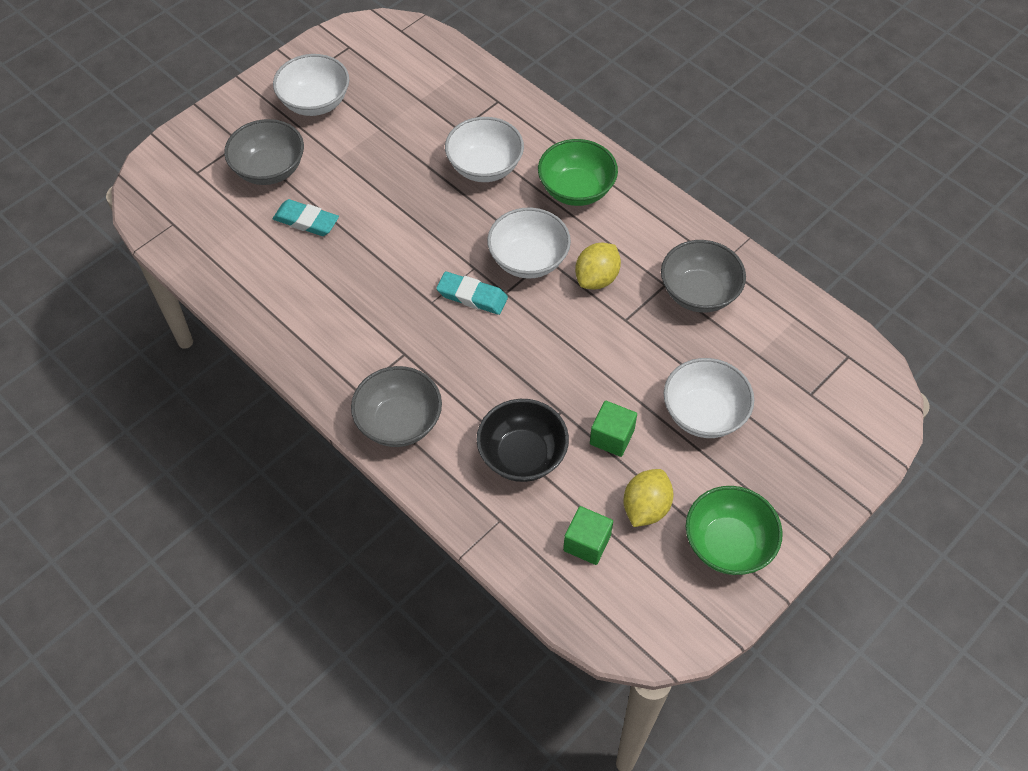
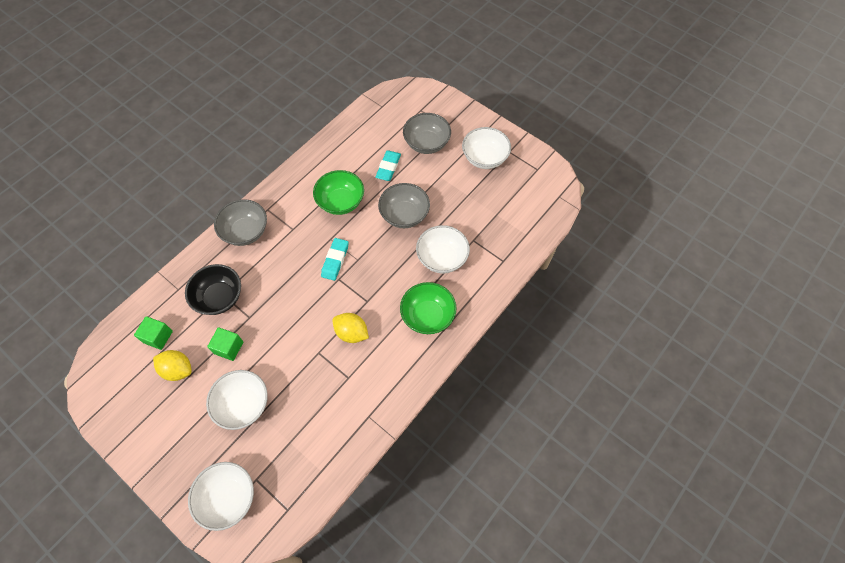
camera: 85 degrees right, 5 degrees up
(528, 260) = (365, 290): white bowl -> white bowl (228, 498)
(699, 292) = (342, 401): grey bowl -> grey bowl (404, 215)
(728, 544) = (147, 420): green bowl -> green bowl (341, 202)

